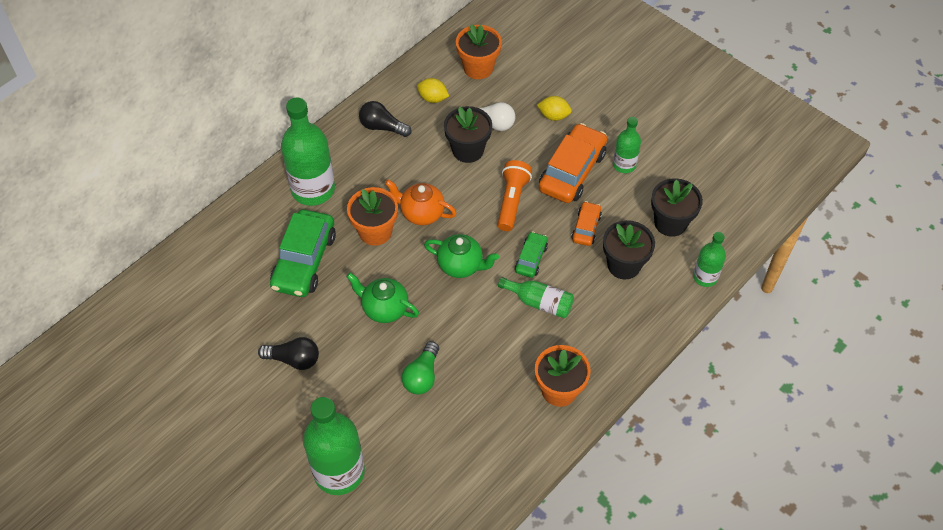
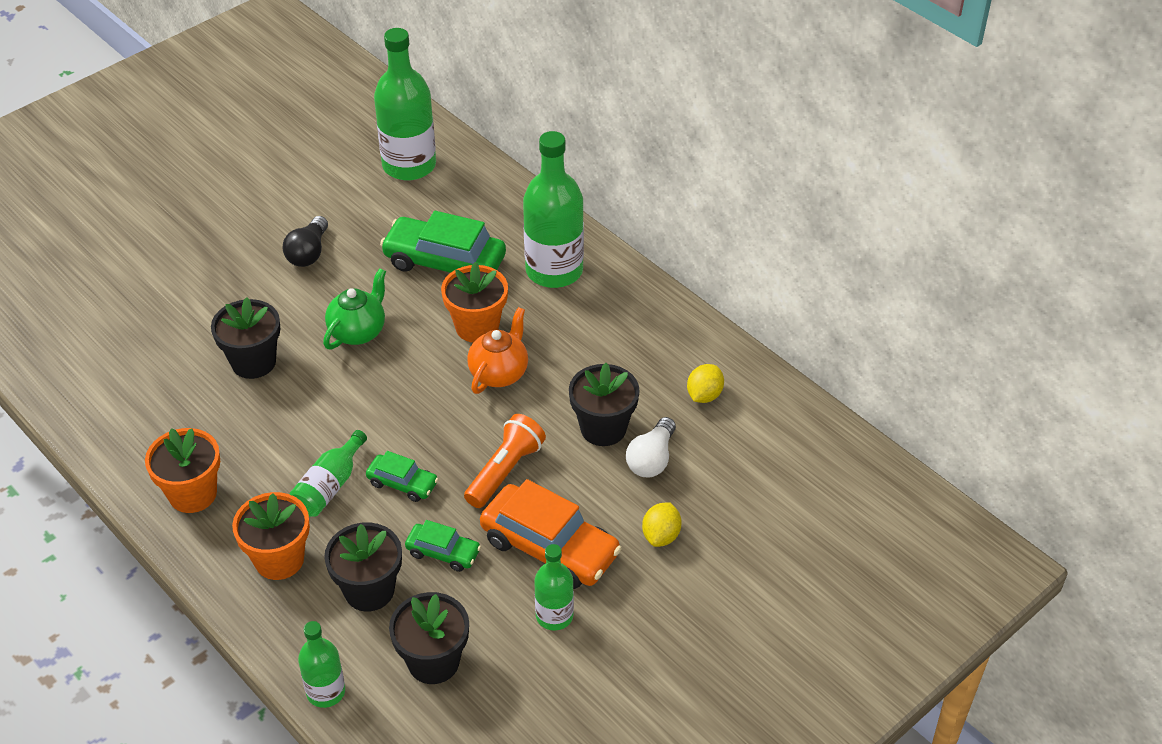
camera: 95 degrees right, 10 degrees down
(339, 472) = (154, 288): green bottle -> green bottle (409, 165)
(382, 127) = (654, 339): black light bulb -> none
(422, 376) = (253, 362): green light bulb -> black flower pot
(461, 265) = (407, 408): green teapot -> none
(478, 68) = (764, 451): orange flower pot -> orange flower pot (279, 559)
(512, 201) = (505, 471): orange flashlight -> orange flashlight turned 75 degrees counterclockwise
(586, 228) = (443, 552): orange car -> green car

